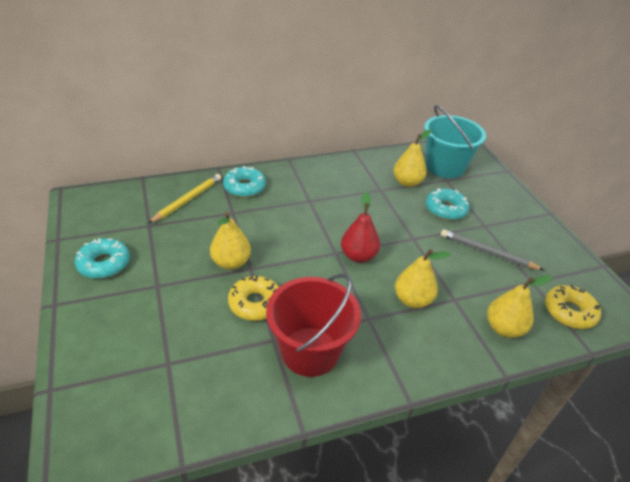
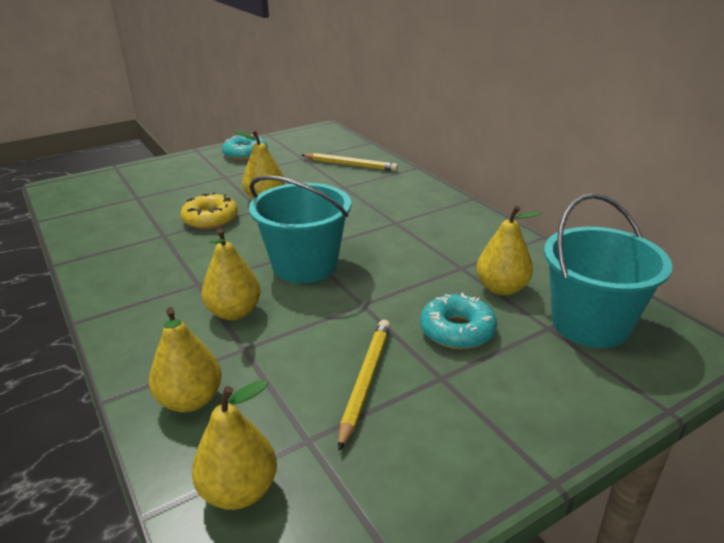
camera: 80 degrees right, 10 degrees down
(244, 187) = (392, 185): turquoise donut -> none
(310, 351) = (148, 255): red bucket -> none
(358, 256) = (305, 265): red pear -> turquoise bucket
(487, 252) = (365, 381): grey pencil -> yellow pencil
(569, 312) = (239, 491): yellow donut -> yellow pear

